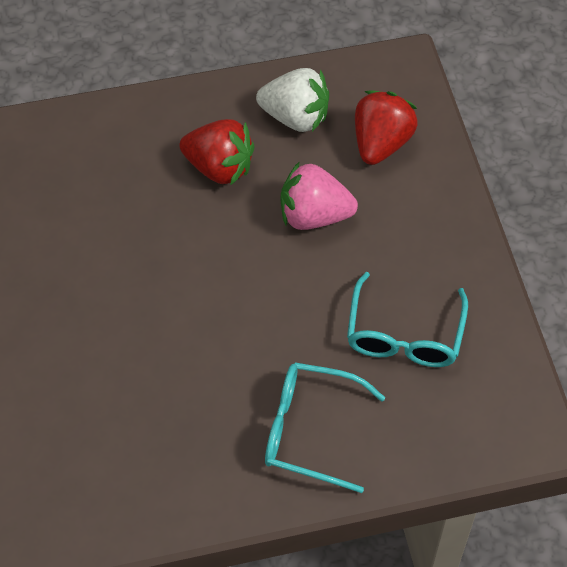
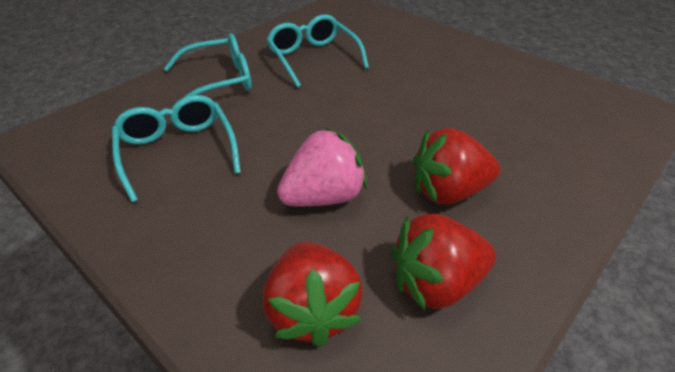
camera: 145 degrees right, 15 degrees down
(175, 413) = (313, 58): none -> turquoise glasses
(295, 117) = (436, 283): white strawberry -> red strawberry

